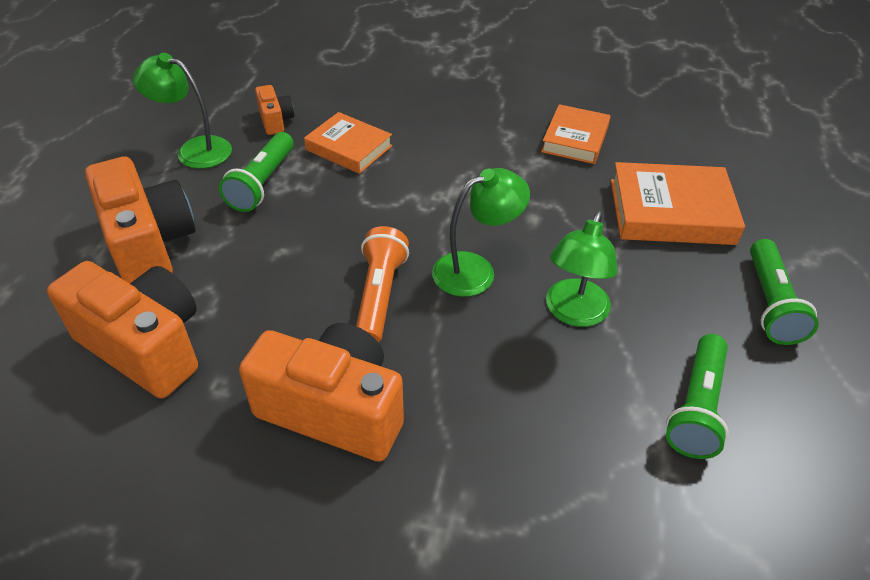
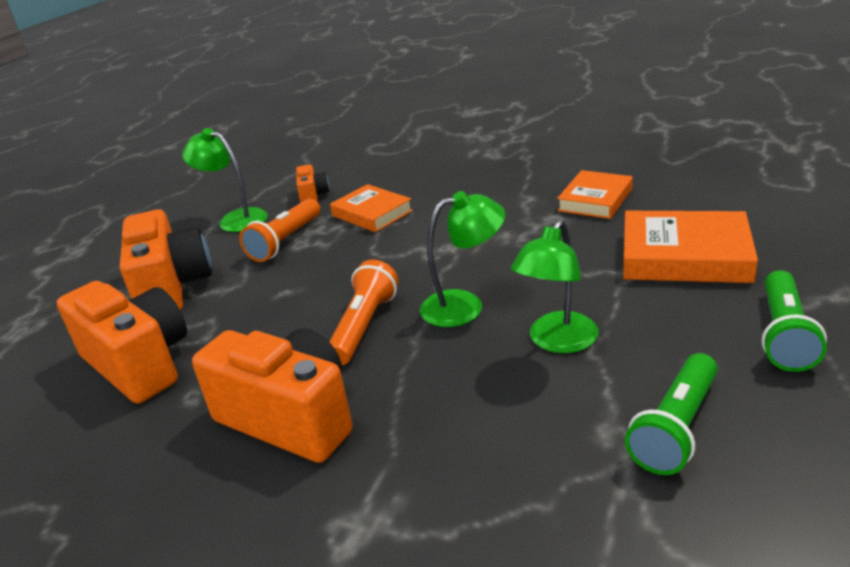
camera: 15 degrees right, 15 degrees down
(262, 183) = (285, 241): green flashlight -> orange flashlight

